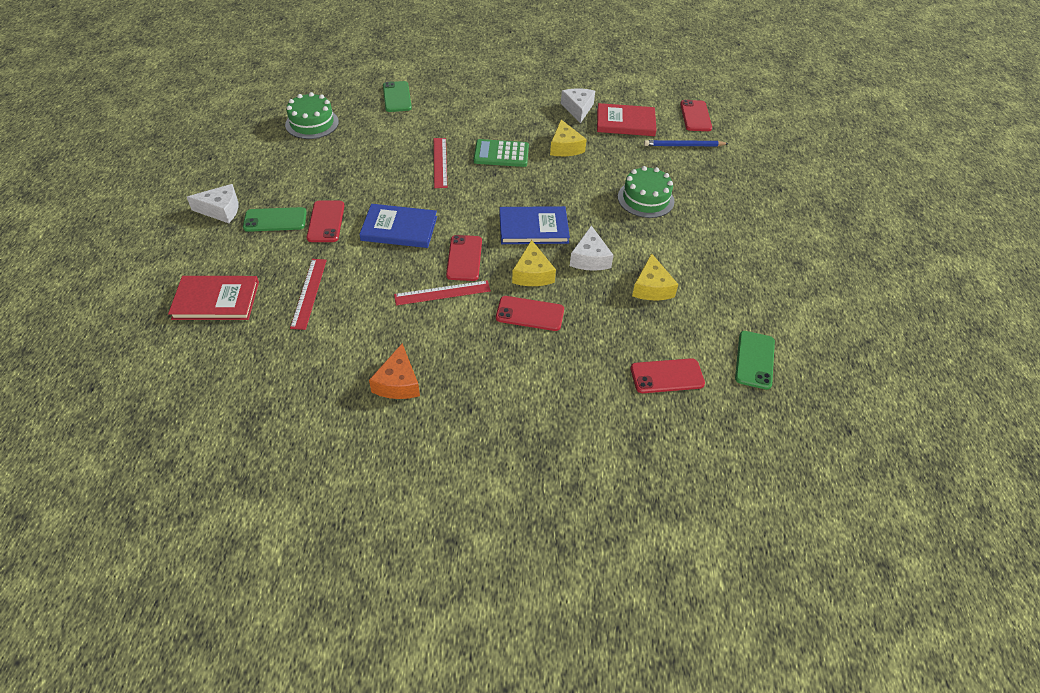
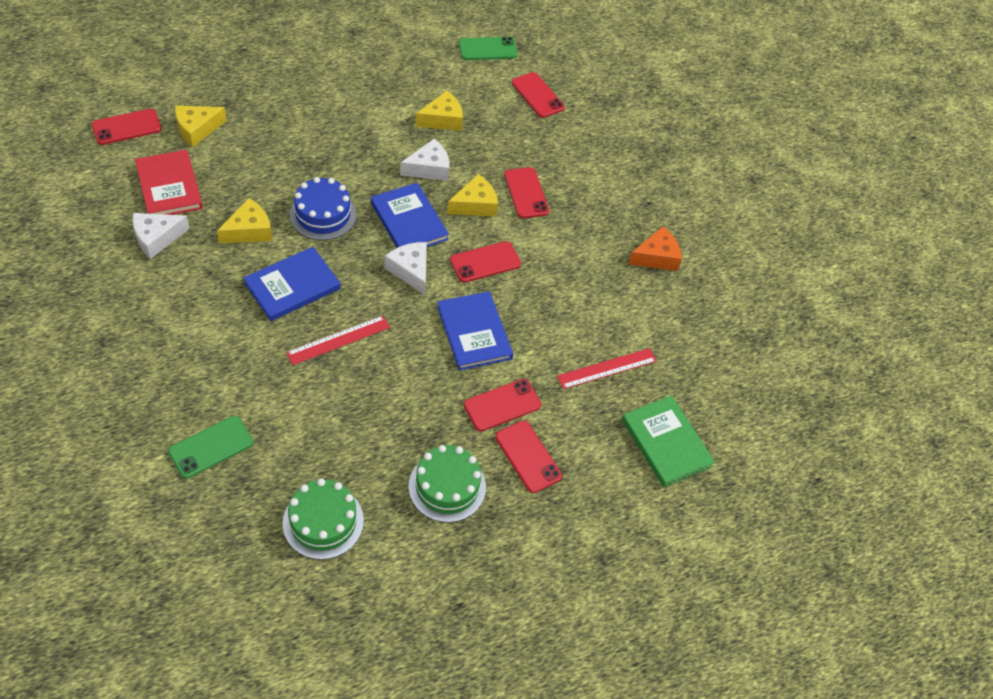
camera: 120 degrees left, 5 degrees up
(216, 300) = (666, 443): red book -> green book
(221, 210) = (544, 524): white cheese -> white cheese (410, 270)
(275, 220) = (528, 456): green phone -> red phone
(442, 293) = (540, 263): red ruler -> none
(501, 154) = (292, 286): green calculator -> blue book
(563, 184) = (323, 214): none -> blue cake
(645, 199) = (313, 144): green cake -> green cake (447, 486)
(683, 146) = (197, 129): blue pencil -> yellow cheese

